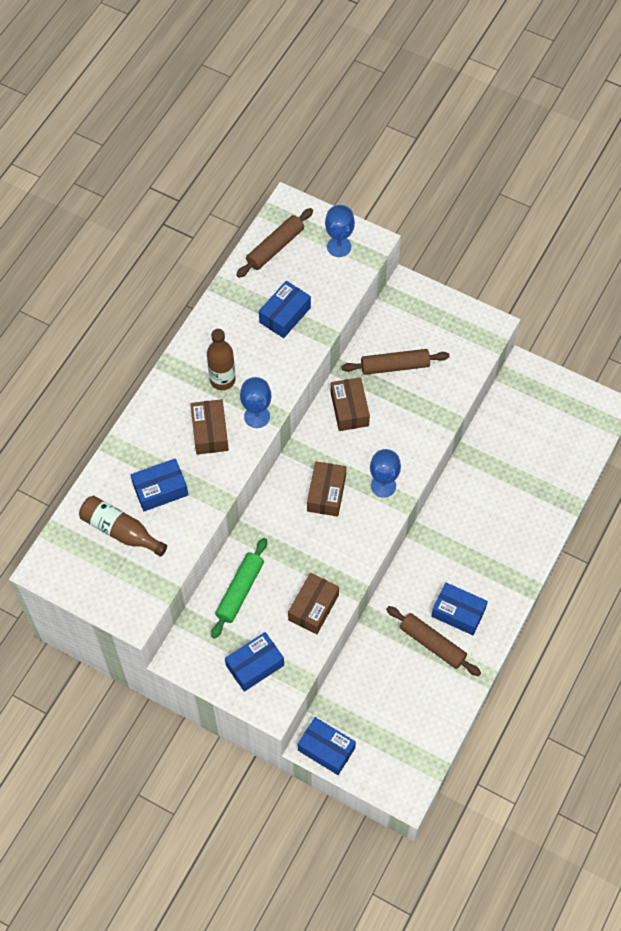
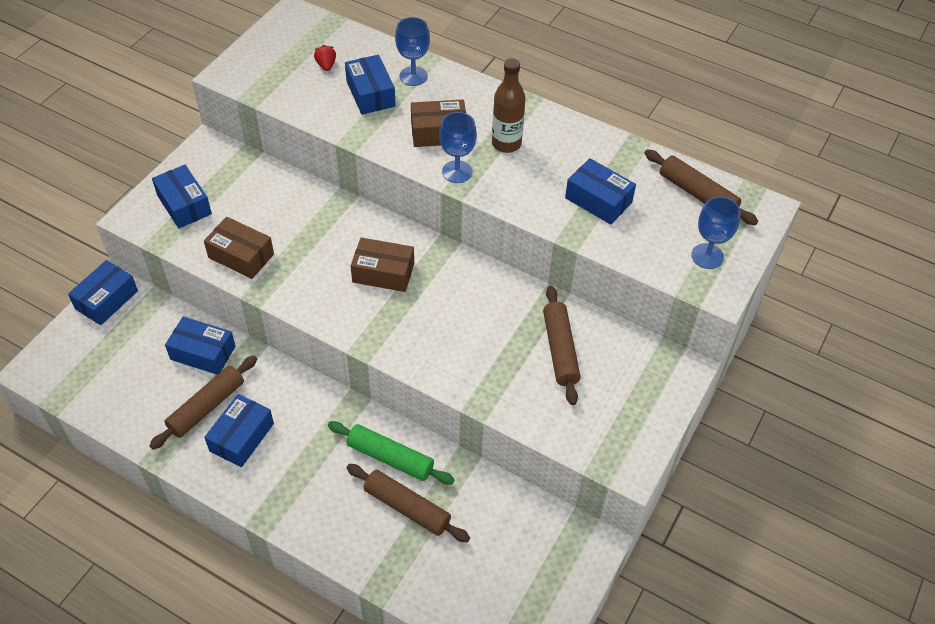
camera: 90 degrees right, 10 degrees down
(121, 531) = (326, 65): brown bottle -> red strawberry
(240, 591) = (273, 194): green rolling pin -> green rolling pin (390, 458)
(349, 409) = (497, 299): brown box -> none
(379, 656) = (203, 353): none -> blue box
(383, 486) = (388, 328): blue goblet -> blue goblet (413, 76)
(507, 489) = (407, 507): none -> brown rolling pin

